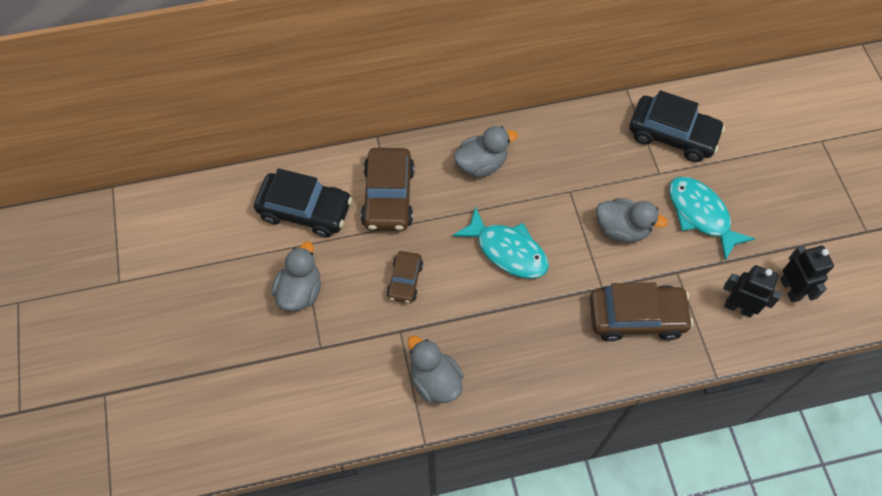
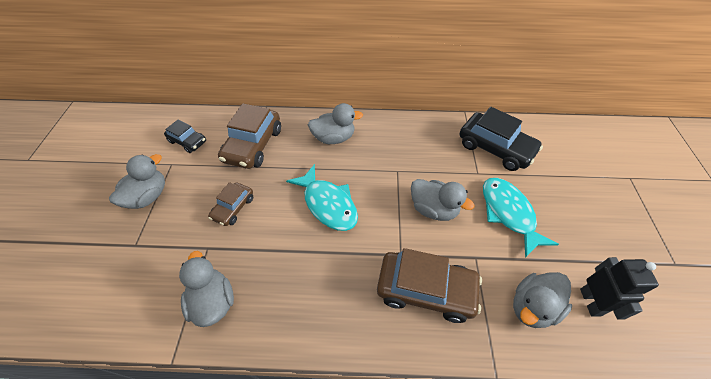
camera: 15 degrees right, 10 degrees down
(305, 210) = (188, 141): black car -> black car, size x0.56
(738, 307) = (532, 307): black robot -> grey duck

